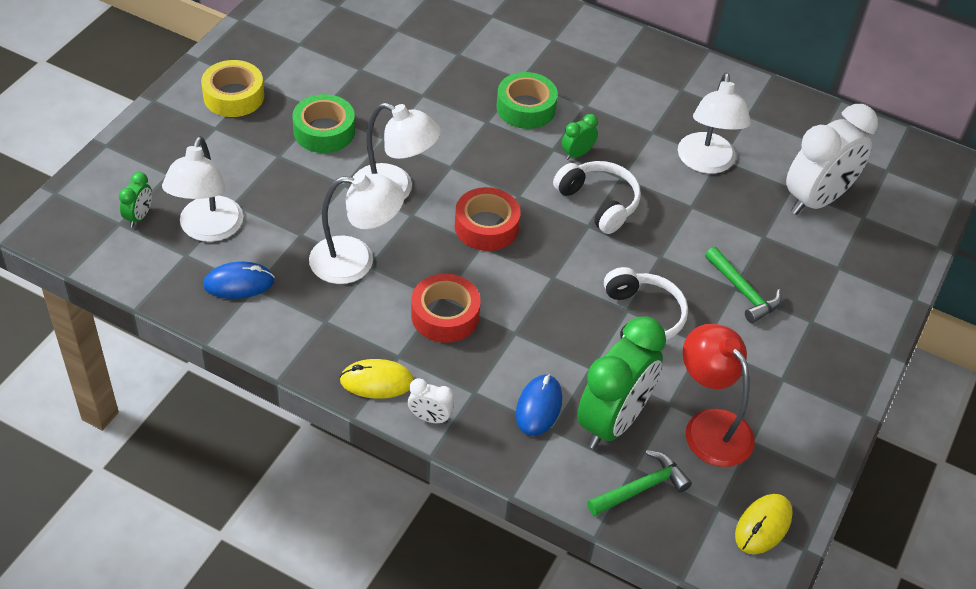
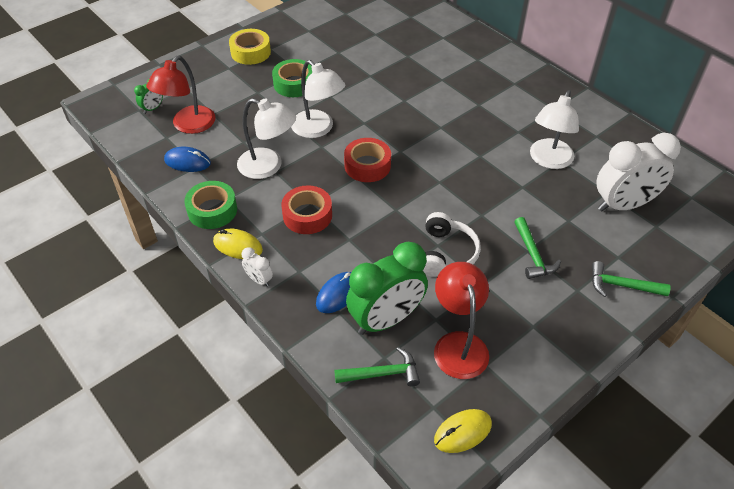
camera: 25 degrees right, 0 degrees up
(208, 230) = (188, 125): white lamp -> red lamp
(526, 108) = (435, 97): green tape -> green tape (212, 210)
(577, 154) = (456, 134): green clock -> none
(598, 203) = (454, 169): white headphones -> none
(857, 301) = (622, 286): none -> green hammer

